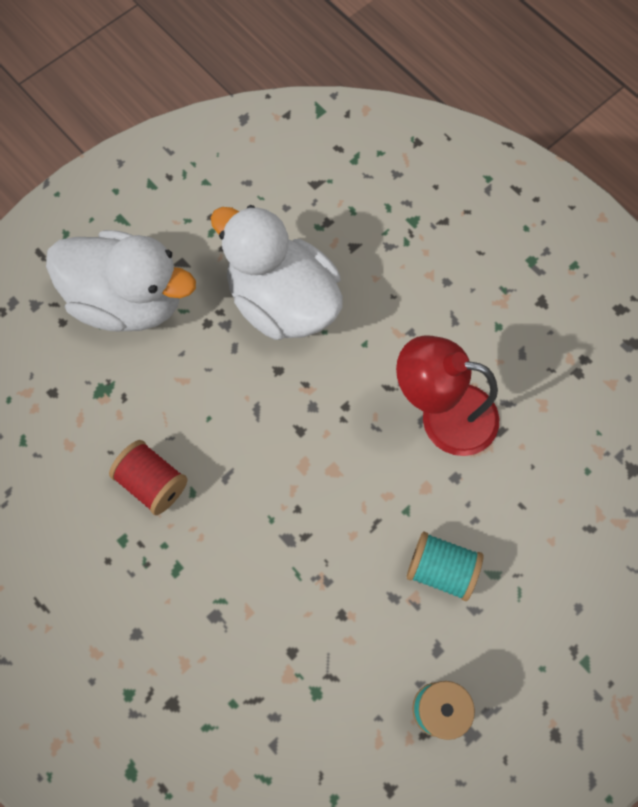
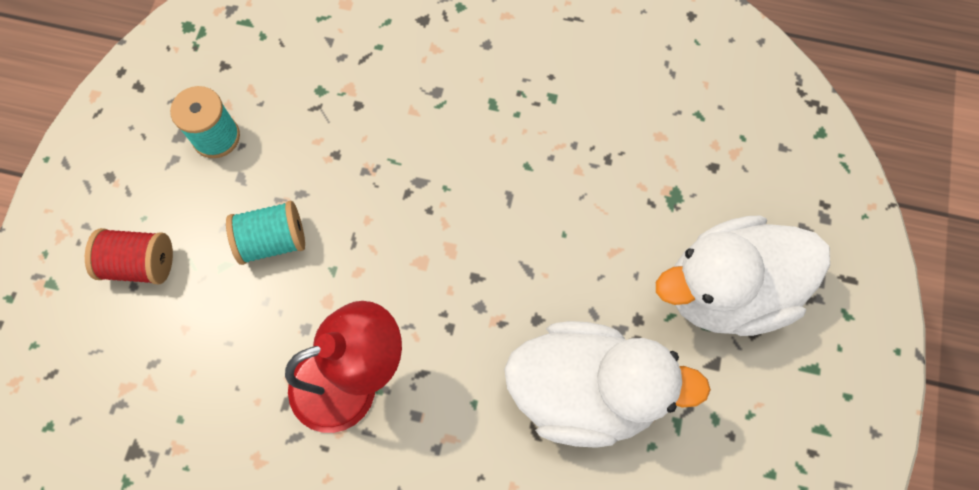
camera: 145 degrees right, 0 degrees up
(152, 483) = (565, 152): red spool -> red spool (140, 264)

